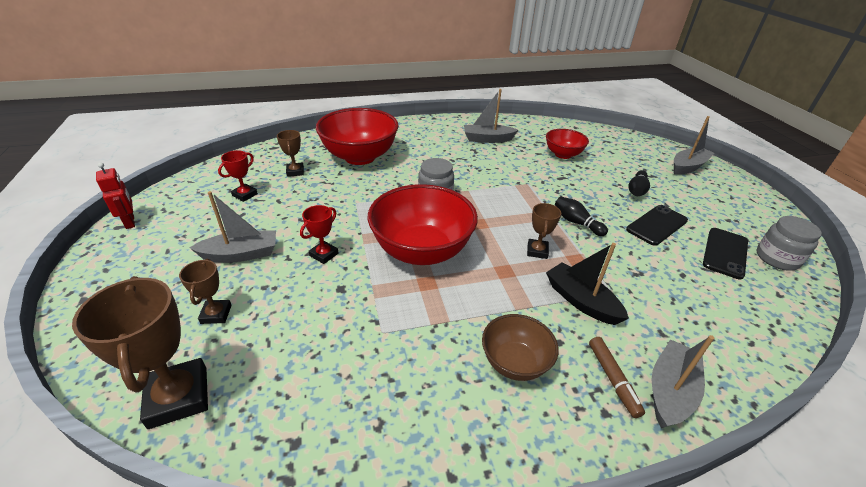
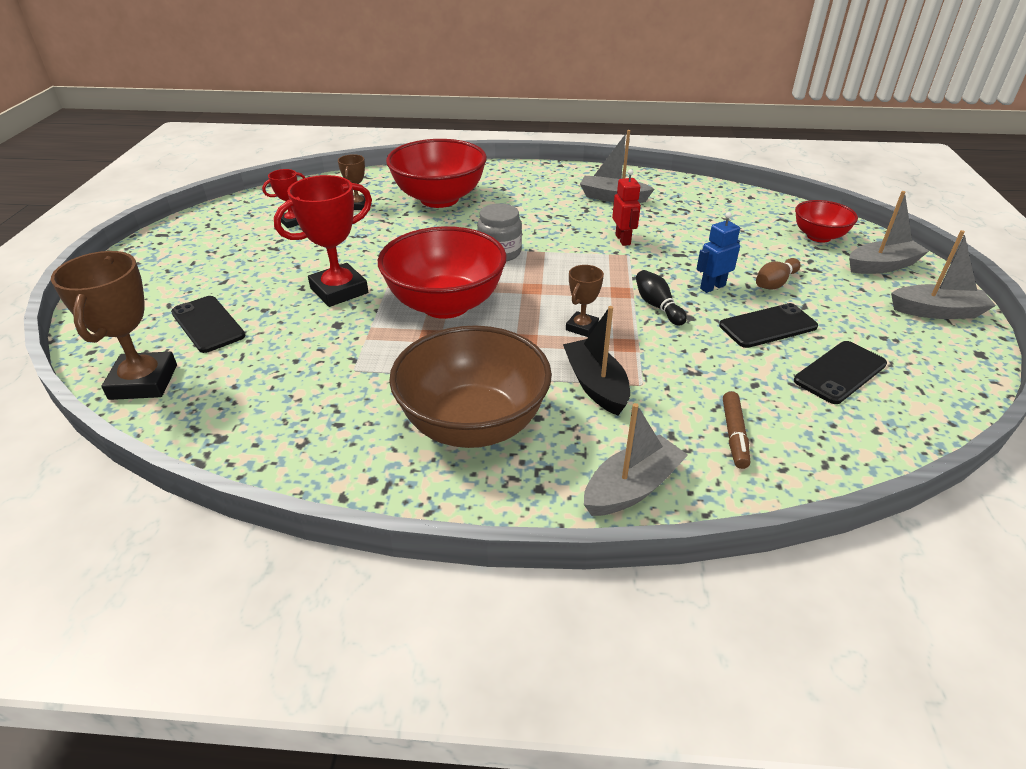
camera: 20 degrees right, 0 degrees up
(130, 222) = (172, 232): red robot -> red robot (623, 240)
(216, 314) = (208, 324): brown trophy -> black phone
(241, 254) = (258, 277): grey boat -> grey boat (937, 312)
(324, 254) = (339, 291): red trophy -> red trophy, size x1.87
(515, 363) = (473, 424): brown bowl -> brown bowl, size x1.82
(563, 154) = (703, 228): red bowl -> red bowl (818, 236)
(601, 200) = (712, 287): none -> blue robot
(612, 379) = (572, 462): brown marker -> brown marker (734, 435)
(636, 190) = (775, 283): black bowling pin -> brown bowling pin
(777, 258) = (915, 392): grey jar -> none

